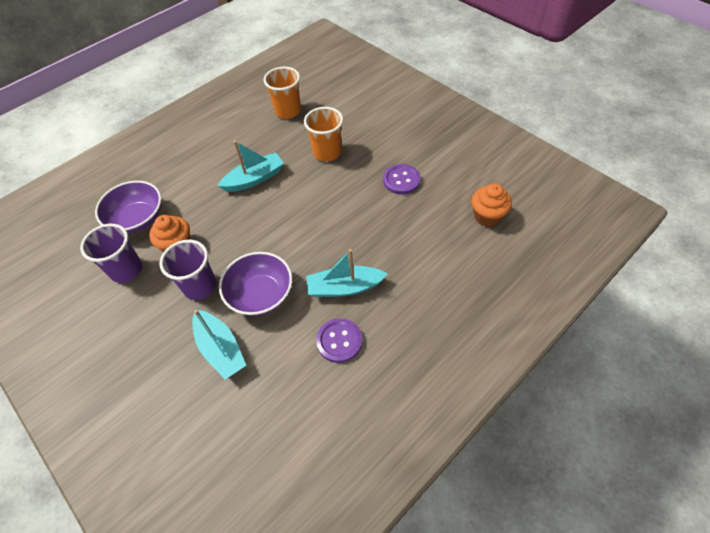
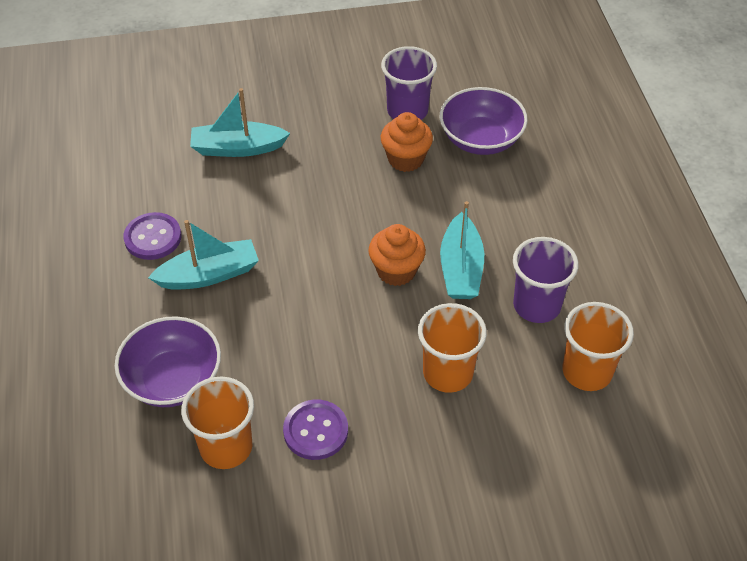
camera: 120 degrees right, 5 degrees down
(200, 286) = (329, 158): purple cup -> purple cup (536, 305)
(260, 295) = (271, 201): purple bowl -> purple bowl (173, 379)
(344, 287) = (209, 274): turquoise boat -> turquoise boat turned 45 degrees clockwise
(442, 207) = (226, 447): none -> orange cup
(487, 216) = (161, 490): orange cupcake -> orange cupcake (396, 271)

